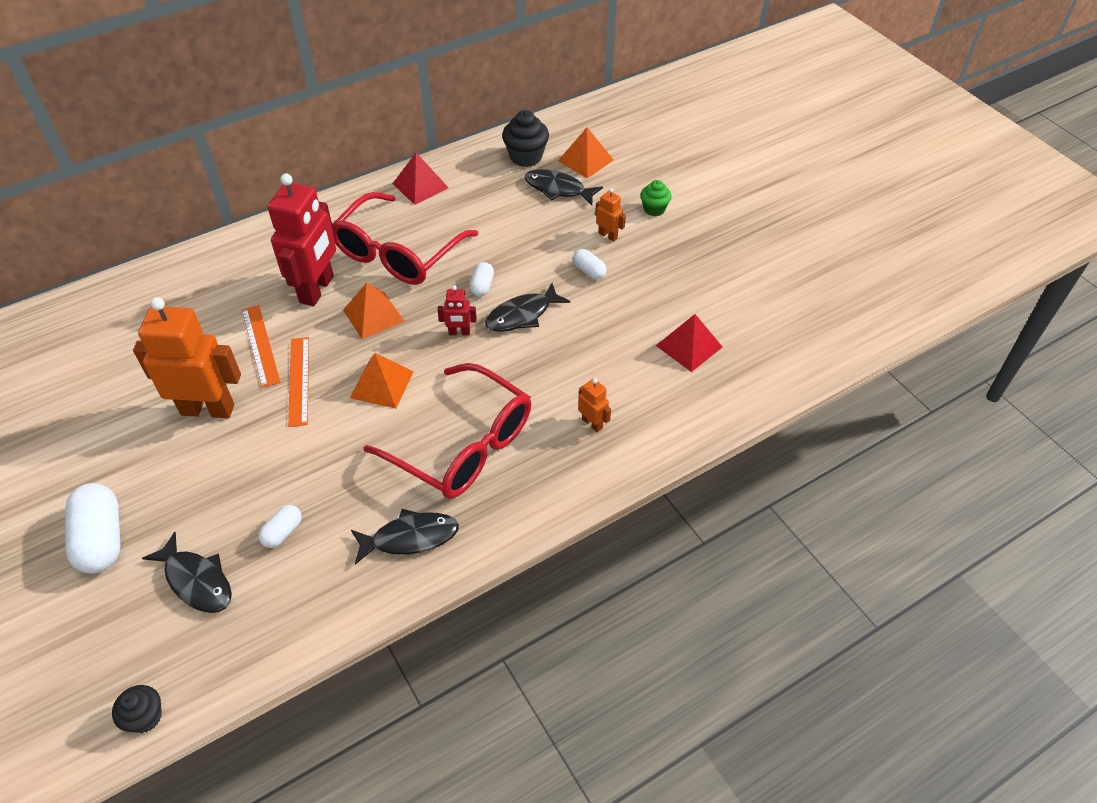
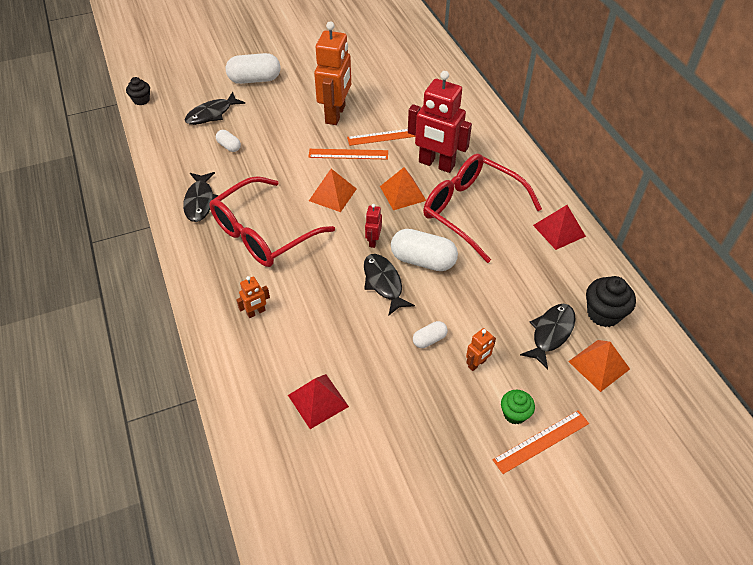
camera: 100 degrees right, 0 degrees up
(482, 286) = (423, 260): white capsule -> white capsule, size x1.94
(675, 192) = (541, 441): none -> orange ruler

